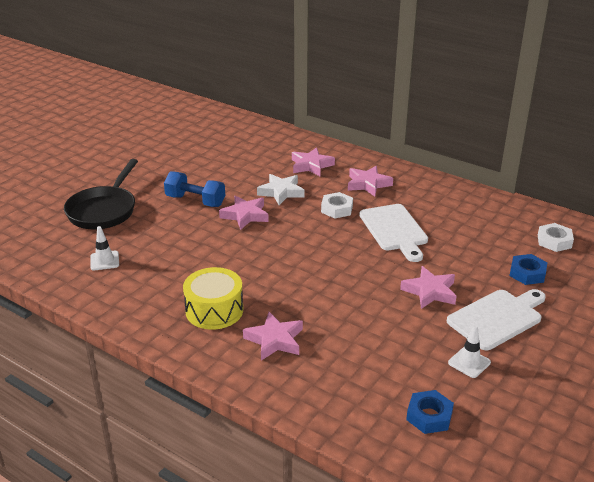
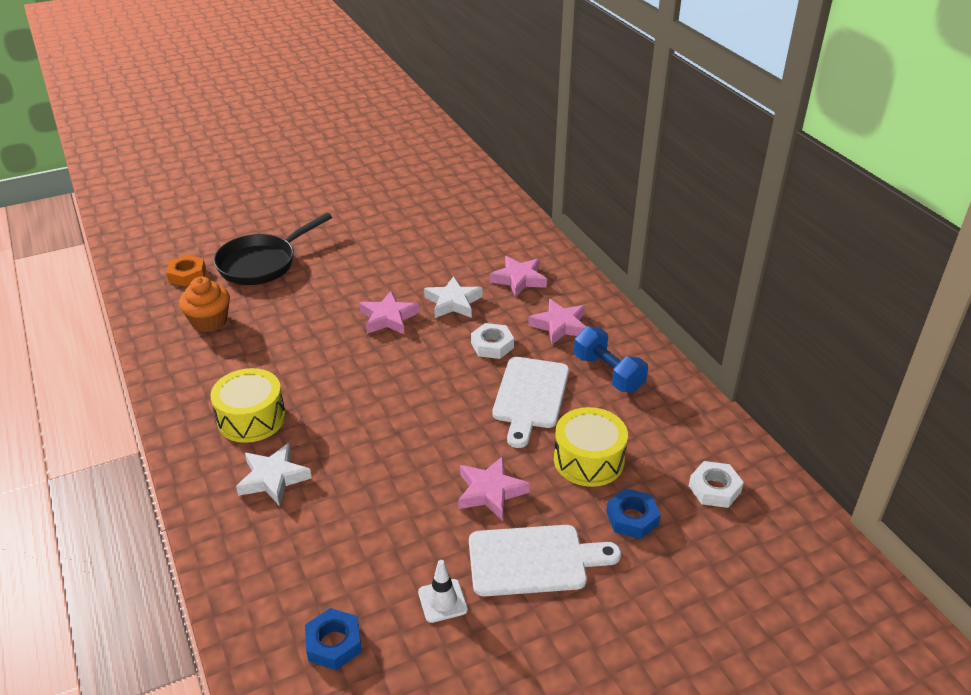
camera: 30 degrees right, 5 degrees up
(47, 236) = (187, 275): none -> orange nut
(104, 261) = (209, 321): white traffic cone -> orange cupcake
(195, 201) = (356, 282): blue dumbbell -> blue dumbbell (608, 373)
(275, 340) = (273, 478): pink star -> white star
(469, 252) = (588, 460): none -> yellow drum

